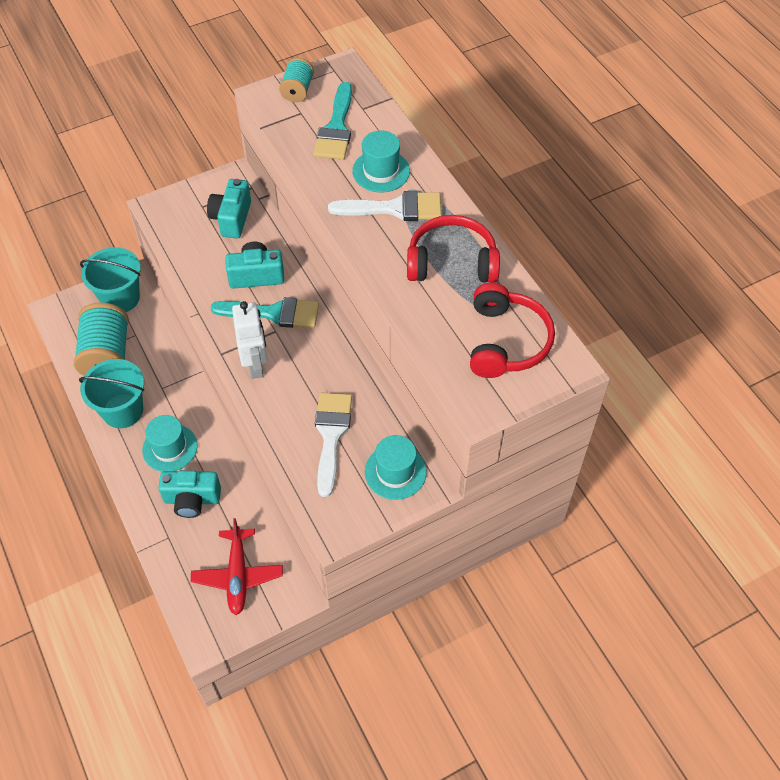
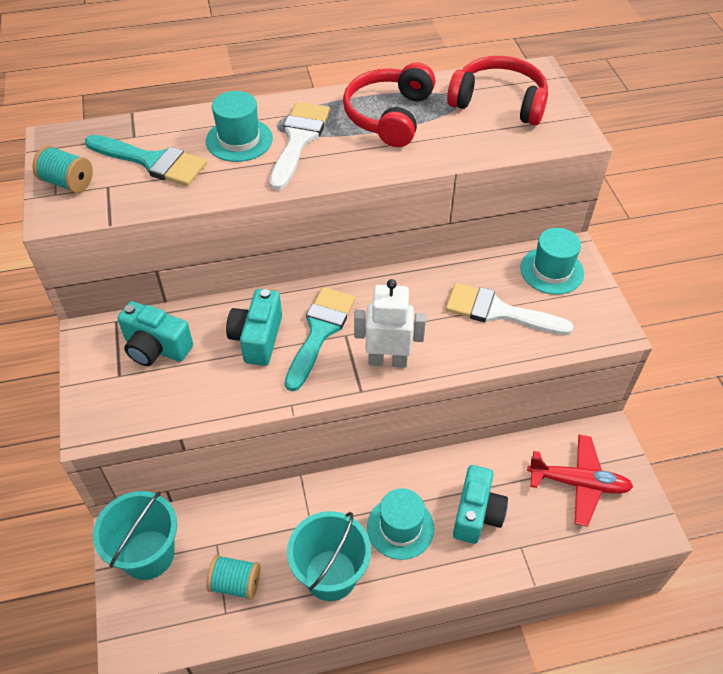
camera: 75 degrees left, 5 degrees down
(107, 355) = (235, 583): turquoise spool -> turquoise spool, size x0.54

